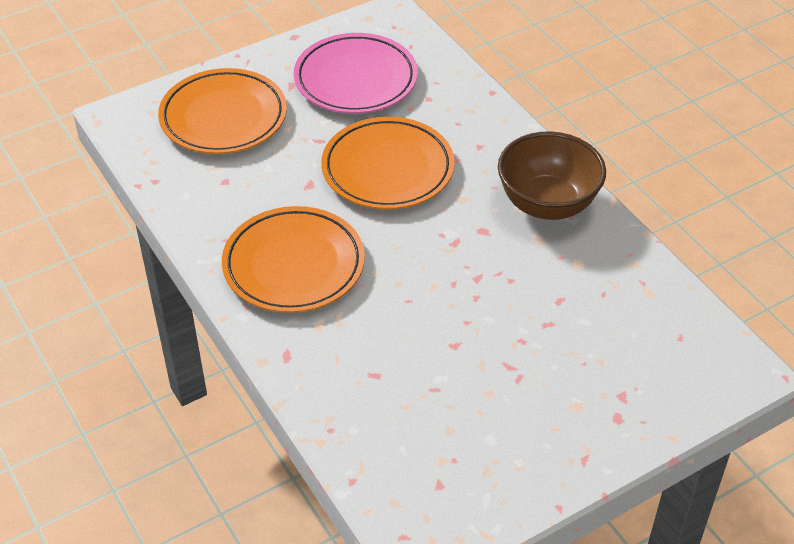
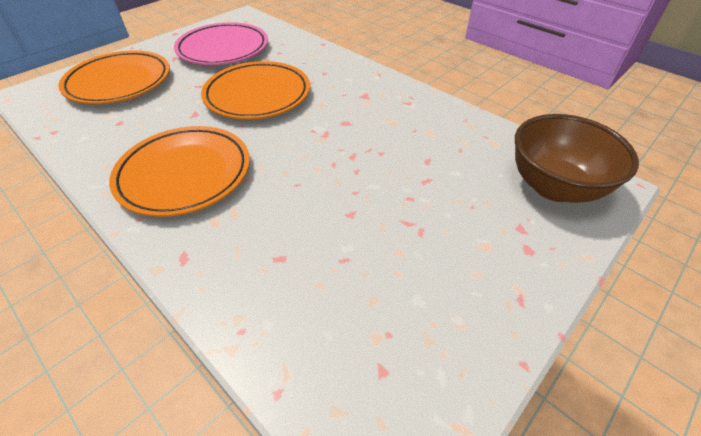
camera: 15 degrees left, 0 degrees up
(547, 204) = (388, 98): brown bowl -> brown bowl (554, 187)

